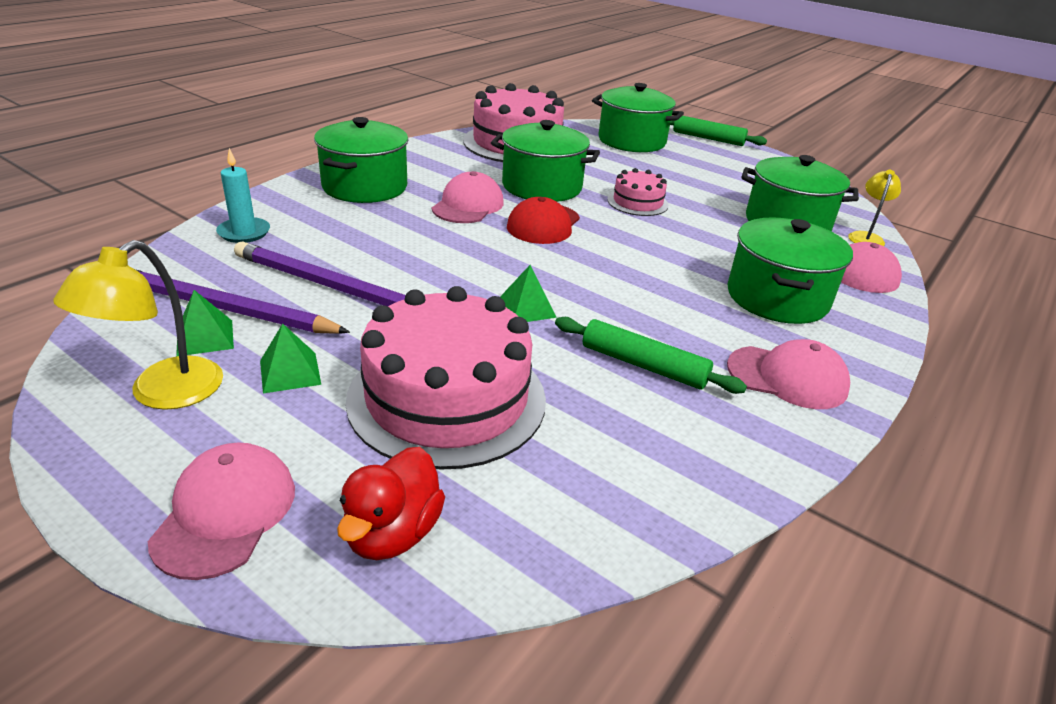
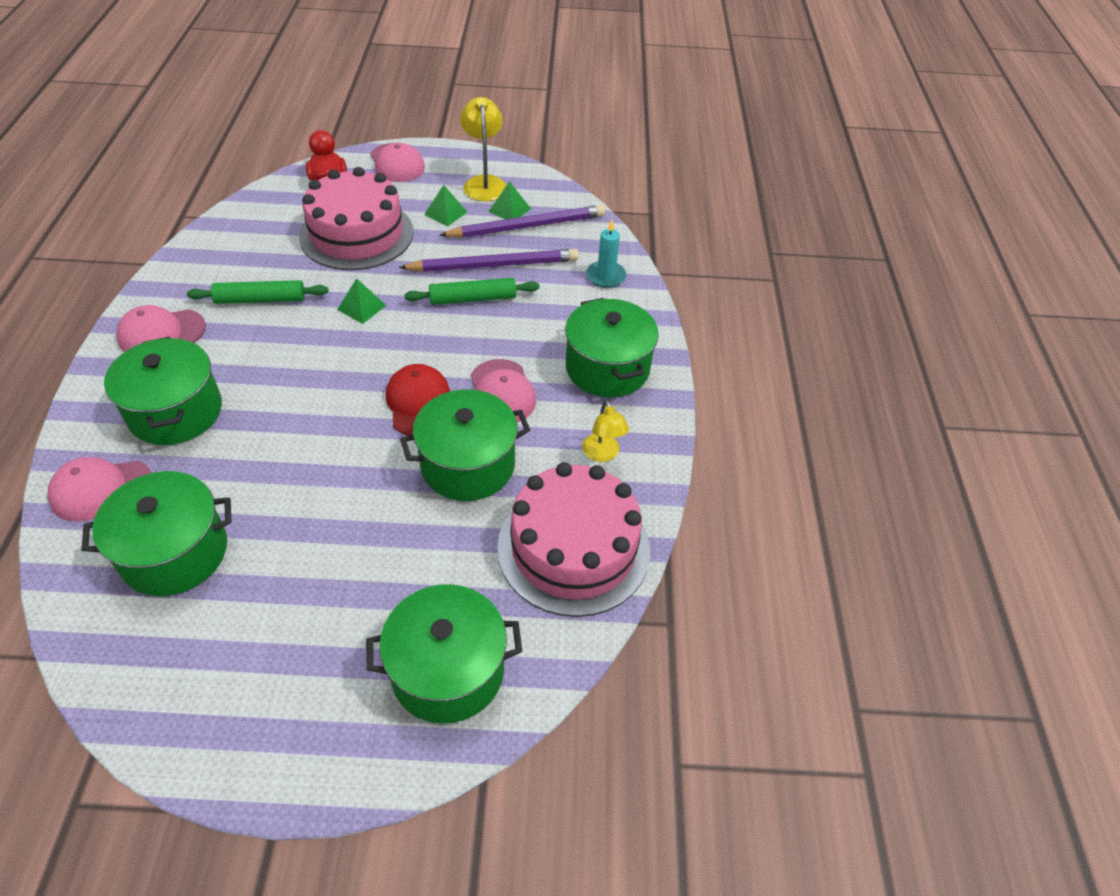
camera: 145 degrees right, 15 degrees up
(637, 202) = (355, 494): pink cake -> none
(708, 138) = (340, 781): green rolling pin -> green rolling pin (473, 299)
(866, 237) = (74, 577): yellow lamp -> yellow lamp (602, 454)

